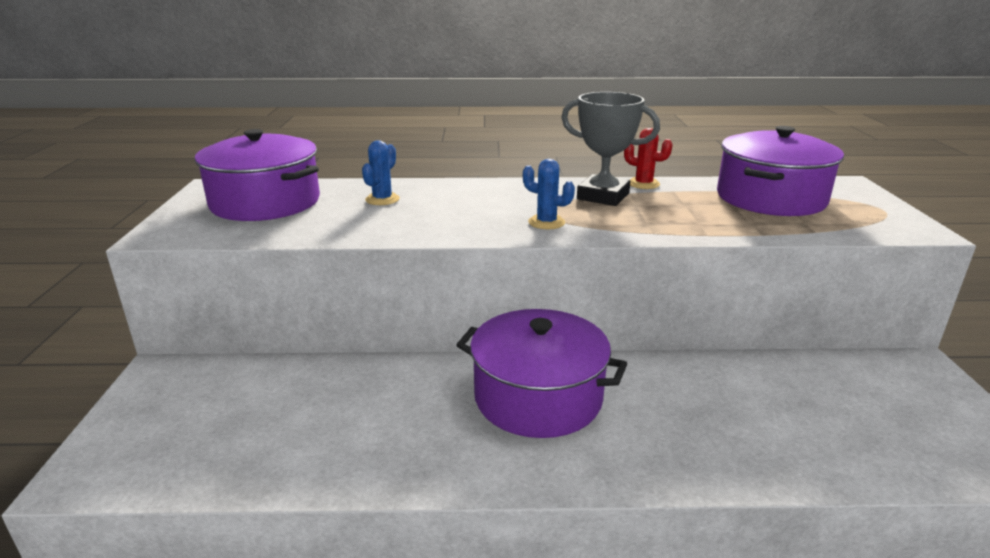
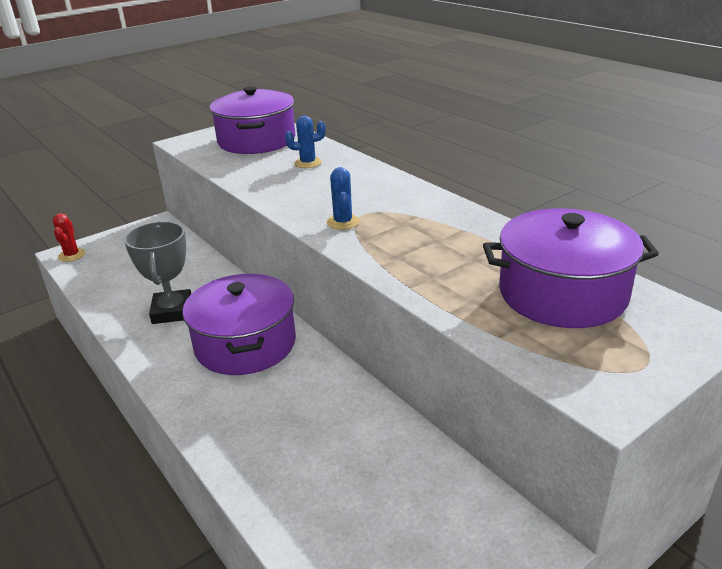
camera: 55 degrees right, 5 degrees up
(603, 196) = (433, 222): grey trophy -> grey trophy (172, 311)
(643, 184) = (495, 228): red cactus -> red cactus (72, 255)

